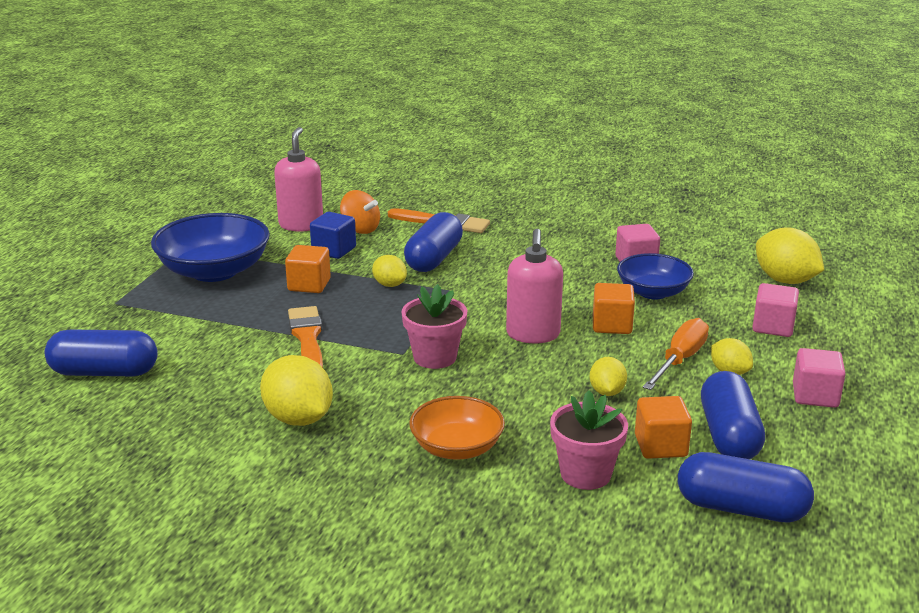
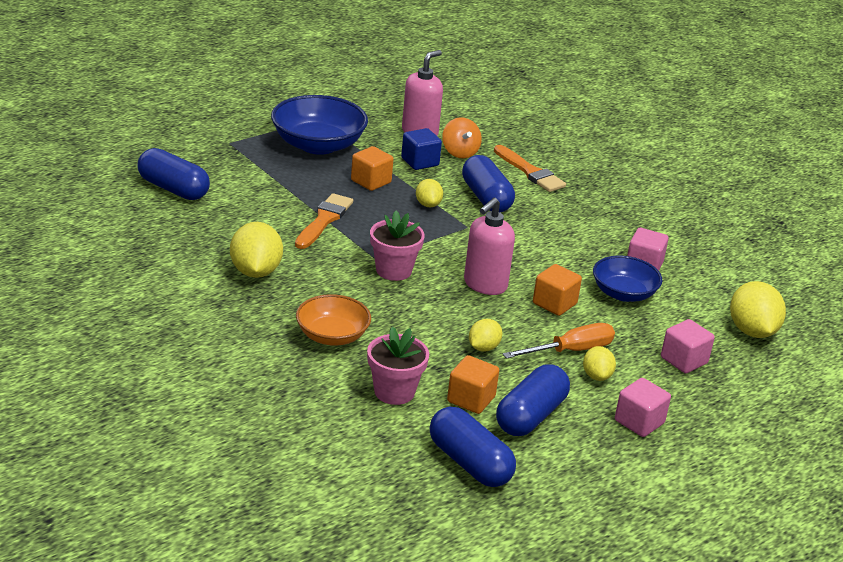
camera: 30 degrees right, 5 degrees up
(434, 258) = (486, 198): blue capsule -> blue capsule turned 75 degrees counterclockwise

